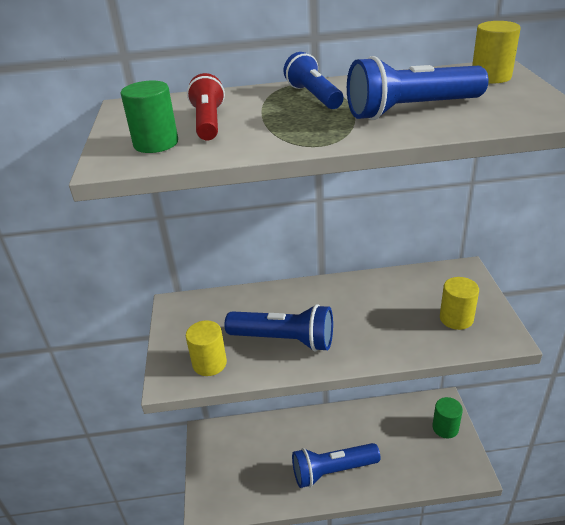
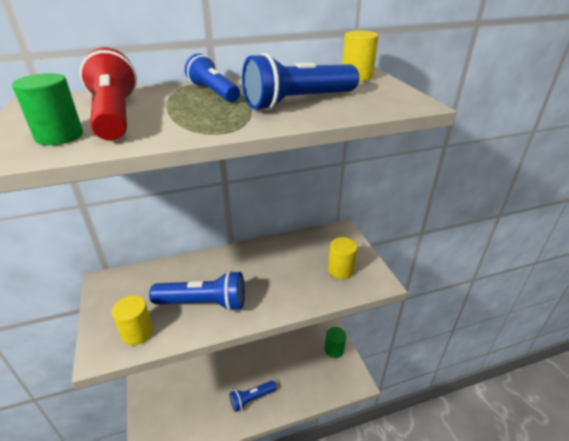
camera: 15 degrees left, 0 degrees up
(208, 122) = (115, 116): red flashlight -> red flashlight, size x1.50
(332, 471) = (251, 399): blue flashlight -> blue flashlight, size x0.67

